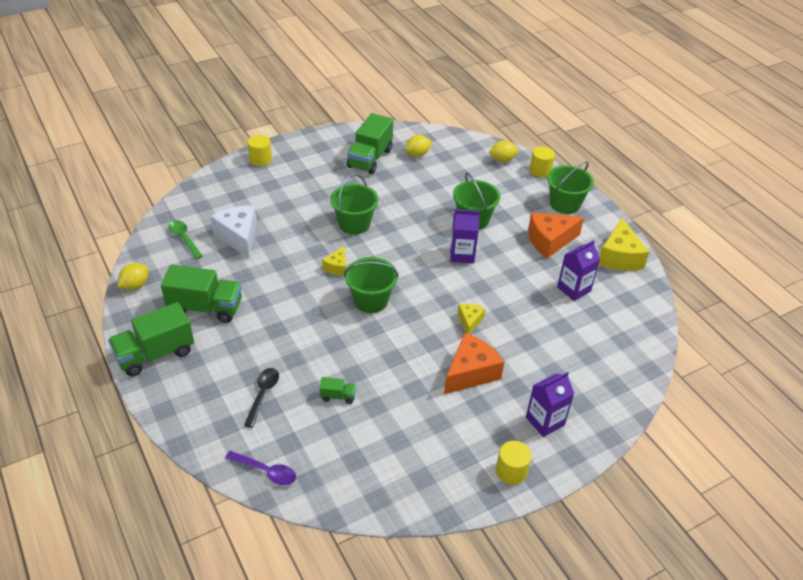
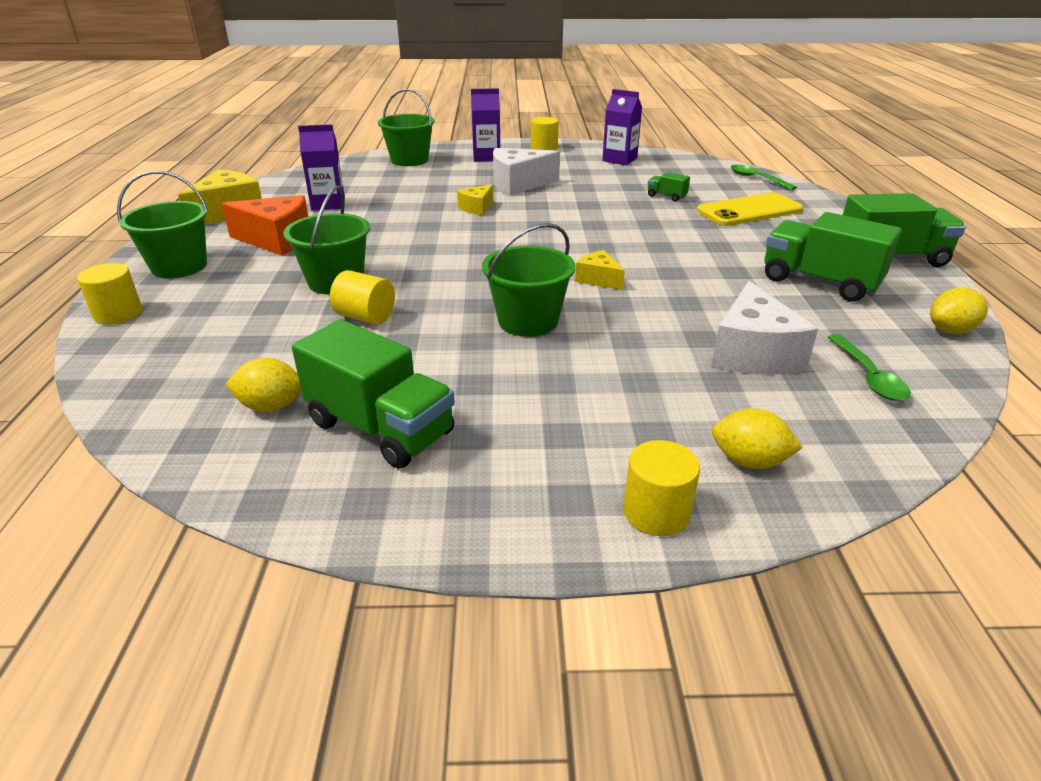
camera: 150 degrees left, 10 degrees down
(263, 395) = (749, 210): black spoon -> yellow phone
(266, 471) = (757, 179): purple spoon -> green spoon
(337, 267) = (598, 279): yellow cheese -> yellow cheese turned 90 degrees counterclockwise
(370, 158) = (380, 428): green truck -> green truck turned 75 degrees clockwise
(370, 300) = (577, 243): green bucket -> green bucket (409, 160)
(431, 202) = (365, 317): none -> yellow cylinder
(462, 254) = (408, 253): purple carton -> purple carton (619, 160)
(470, 372) = (518, 184): orange cheese -> white cheese
(502, 160) = (139, 347): yellow lemon -> yellow lemon (749, 461)

